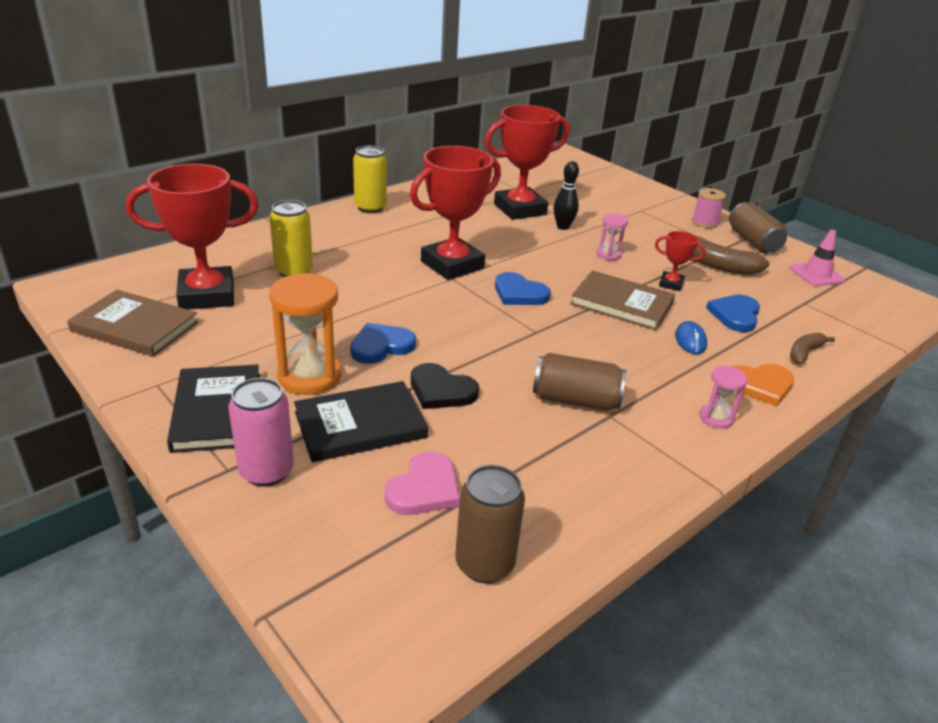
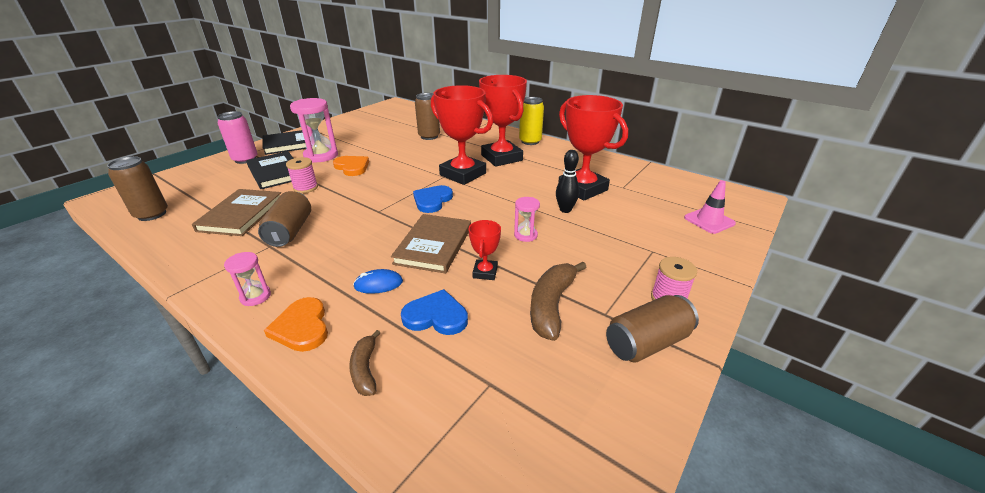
camera: 80 degrees right, 0 degrees up
(135, 327) = (362, 119): brown book -> brown book (241, 214)
(207, 295) = (395, 125): red trophy -> red trophy (501, 158)
(294, 271) = (429, 136): yellow can -> brown can
(309, 376) = (321, 156): orange hourglass -> pink hourglass
(381, 346) = (352, 167): blue heart -> orange heart
(424, 488) = (217, 193): pink heart -> none
(441, 390) = (305, 188): black heart -> pink spool
(804, 353) = (365, 369): brown banana -> brown banana turned 135 degrees counterclockwise
(816, 274) = (588, 409): pink traffic cone -> pink traffic cone (709, 221)

